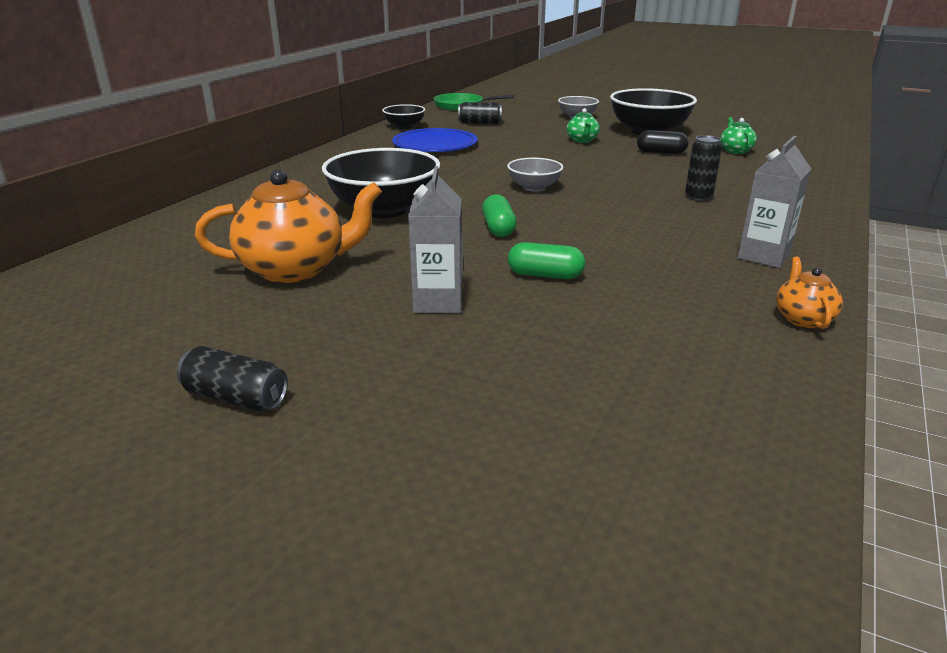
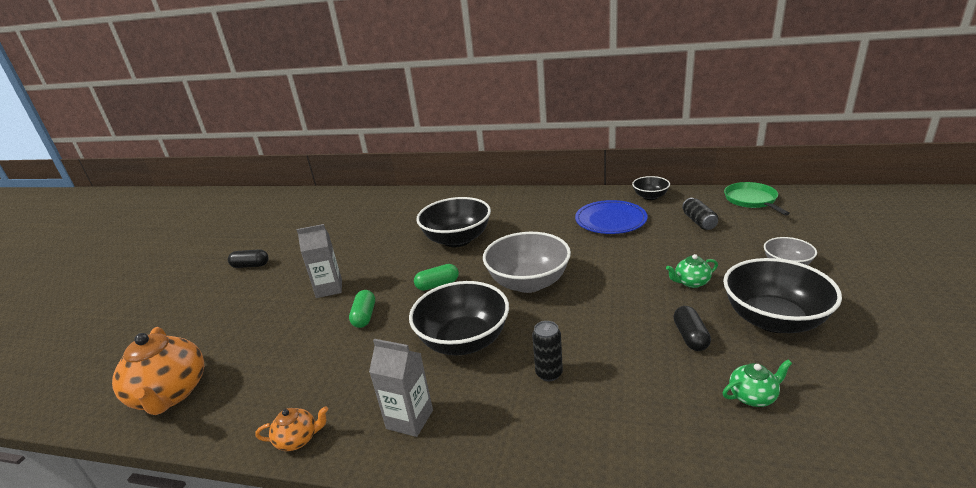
camera: 80 degrees right, 0 degrees up
(235, 398) = (250, 265): black can -> black capsule
(295, 269) = (367, 241): orange teapot -> orange teapot (171, 394)
(534, 187) = (528, 282): grey bowl -> grey bowl, size x1.90
(632, 224) = (464, 341): none -> black bowl

